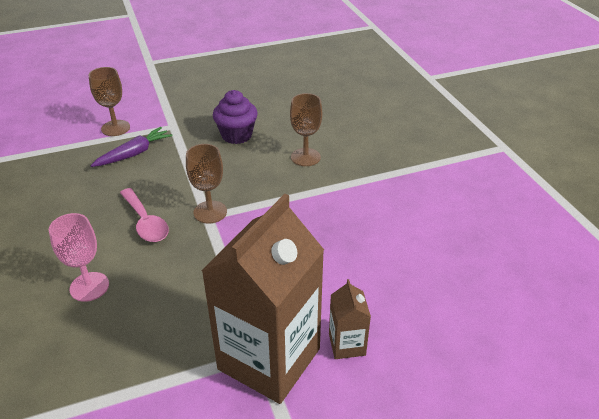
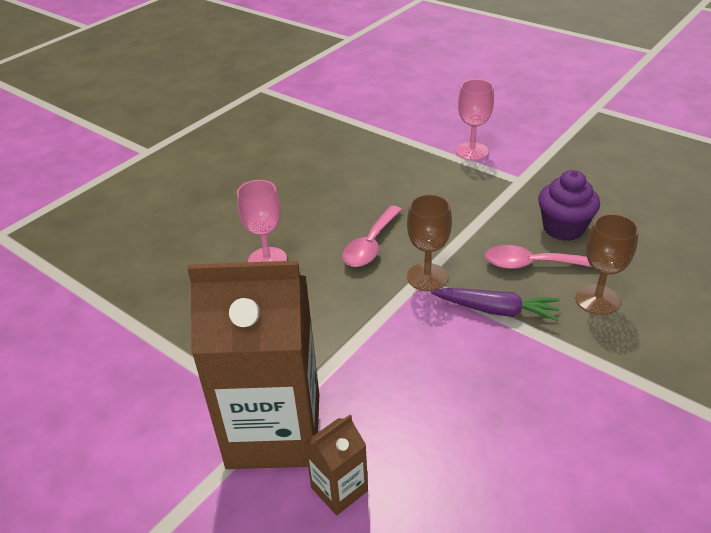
camera: 60 degrees right, 0 degrees up
(115, 128) = (472, 151): brown goblet -> pink goblet
(134, 154) = (451, 183): purple carrot -> purple carrot (496, 310)
(252, 163) = (533, 264): none -> pink spoon

